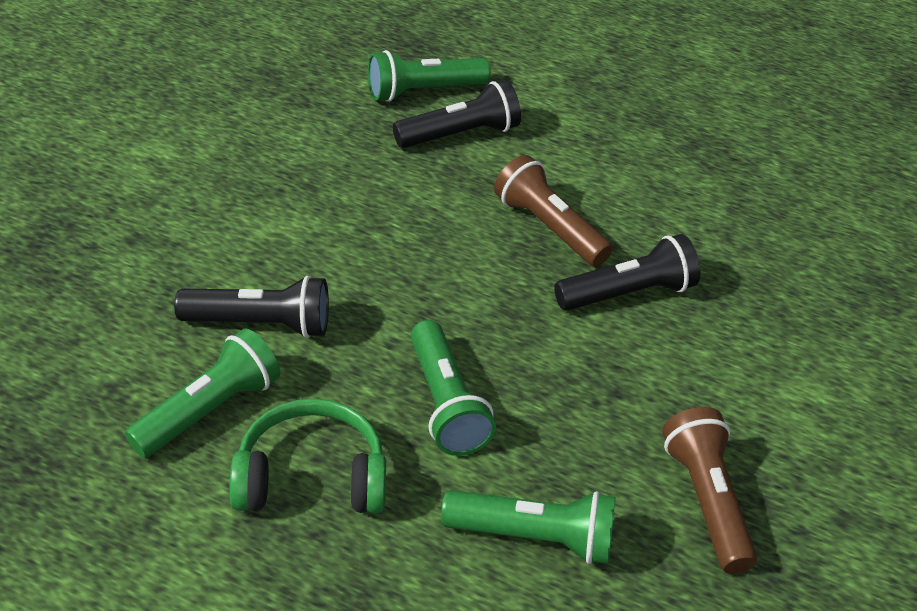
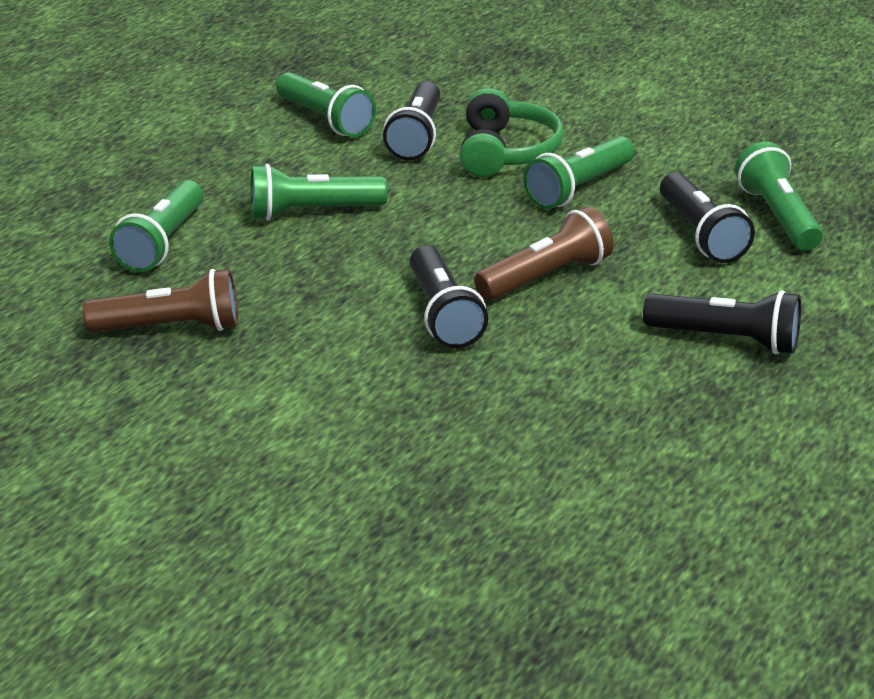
camera: 100 degrees right, 10 degrees down
(311, 477) = (250, 157): green headphones -> green headphones (507, 152)
(379, 203) = (579, 188): none -> green flashlight
(623, 133) = (726, 340): none -> black flashlight

